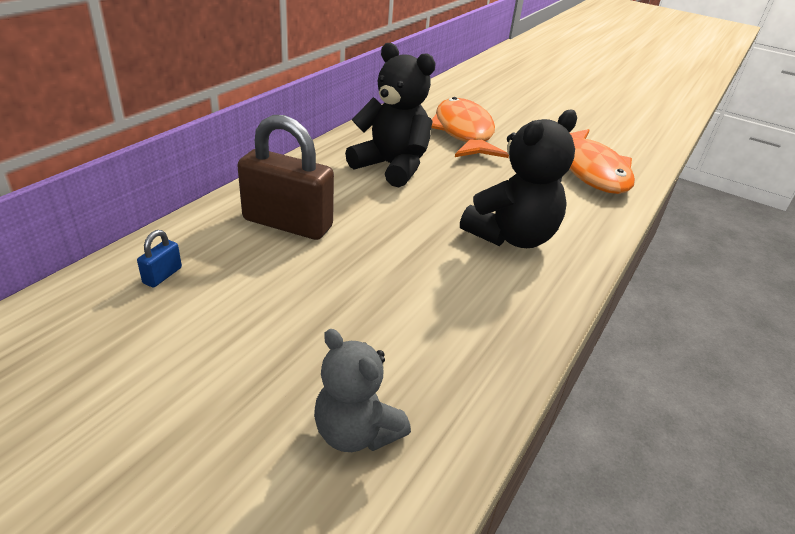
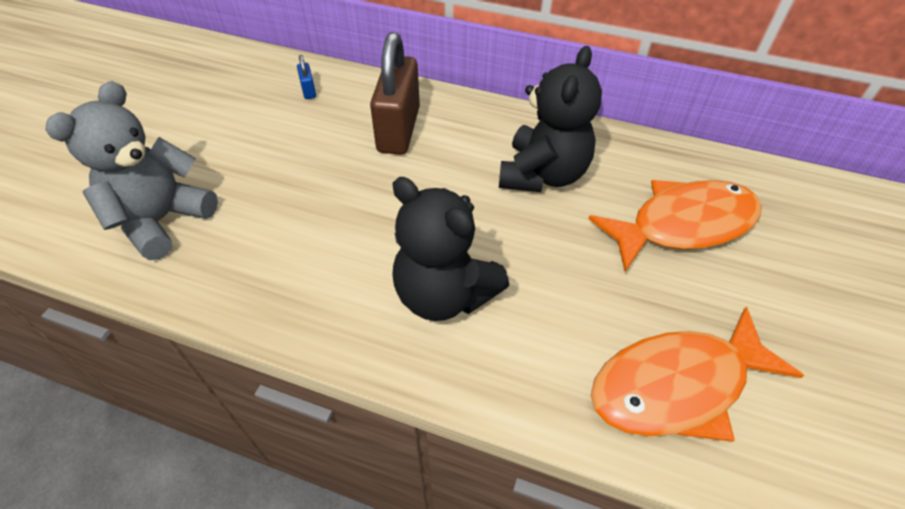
camera: 80 degrees right, 15 degrees up
(162, 275) = (308, 90): blue padlock -> blue padlock turned 60 degrees clockwise
(356, 432) = (162, 220): grey teddy bear -> grey teddy bear, size x1.55

